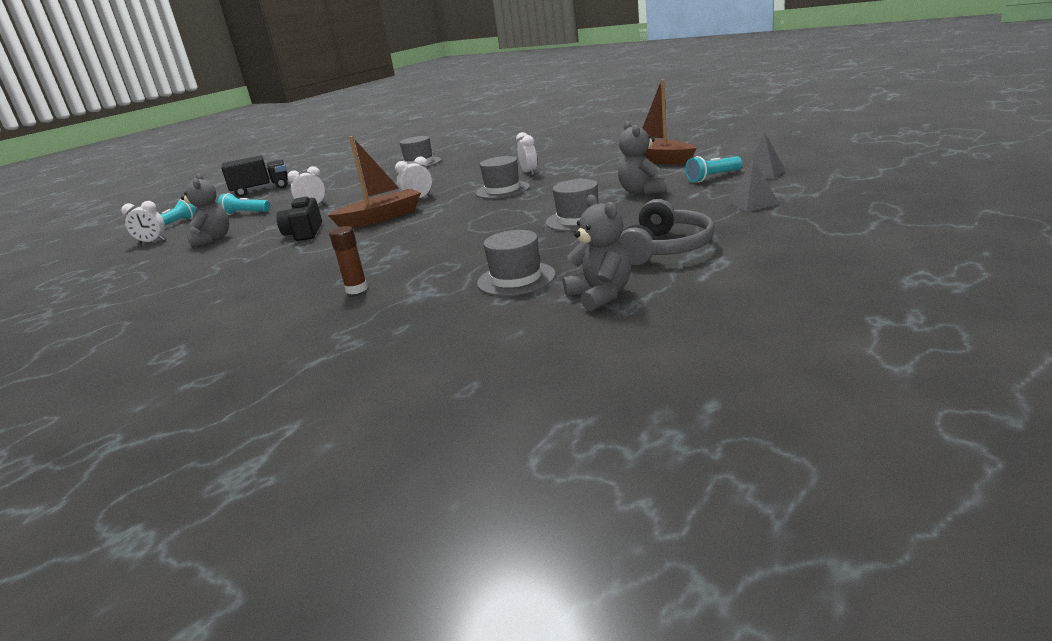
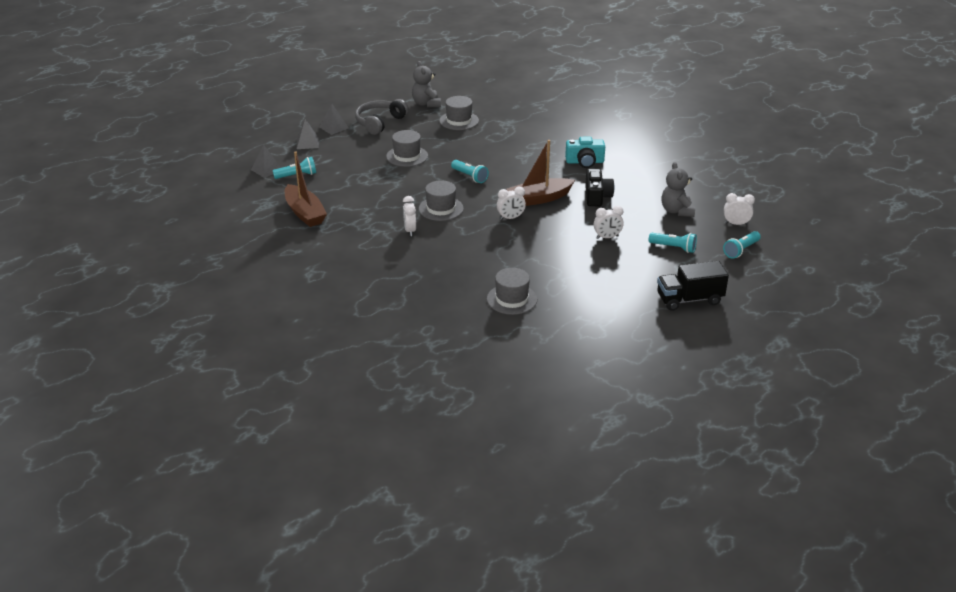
camera: 175 degrees left, 10 degrees up
(300, 264) = (585, 162): none -> turquoise camera
(356, 289) = (541, 133): brown glue stick -> none
(474, 219) = (470, 176): none -> turquoise flashlight
(642, 191) = (351, 173): grey teddy bear -> none
(740, 227) = (334, 127): none -> grey pyramid

